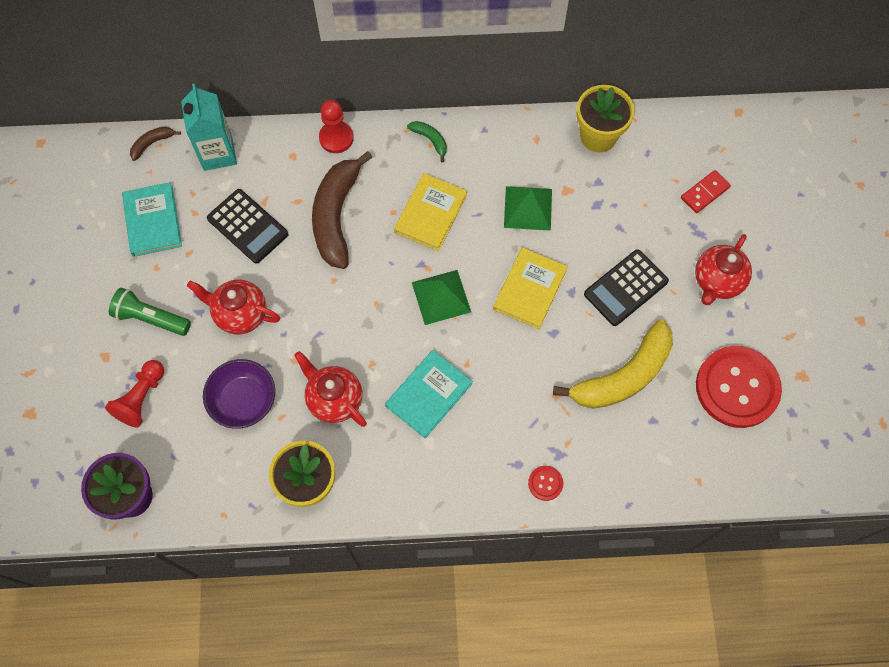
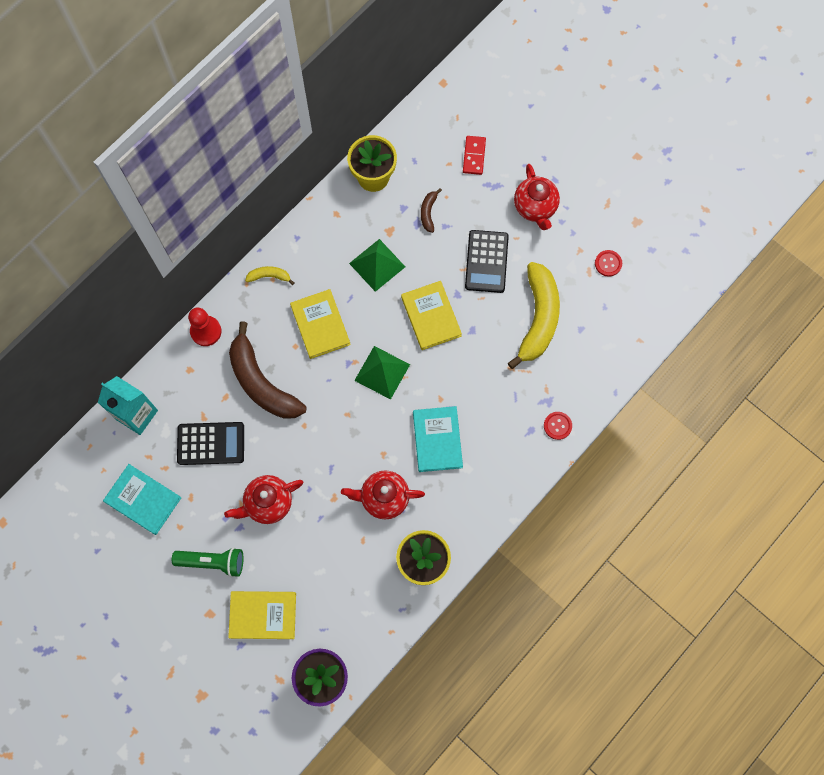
camera: 45 degrees left, 5 degrees up
(141, 398) = (263, 615): red pawn -> yellow book
(151, 318) = (213, 562): green flashlight -> green flashlight turned 150 degrees counterclockwise
(152, 143) = (83, 450): brown banana -> brown banana (428, 212)
(244, 401) = (329, 553): purple bowl -> none
(430, 140) = (269, 276): green banana -> yellow banana
(737, 387) = (608, 263): red button -> red button, size x0.41

